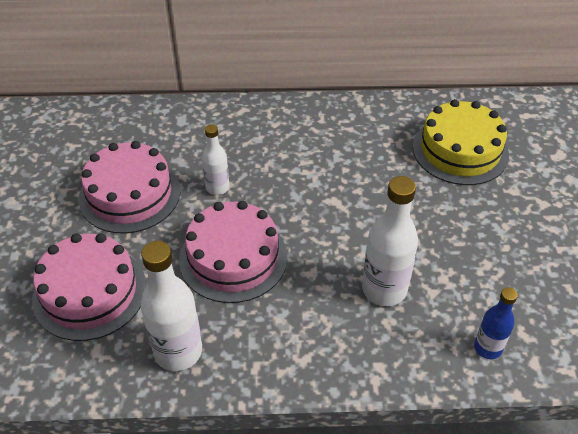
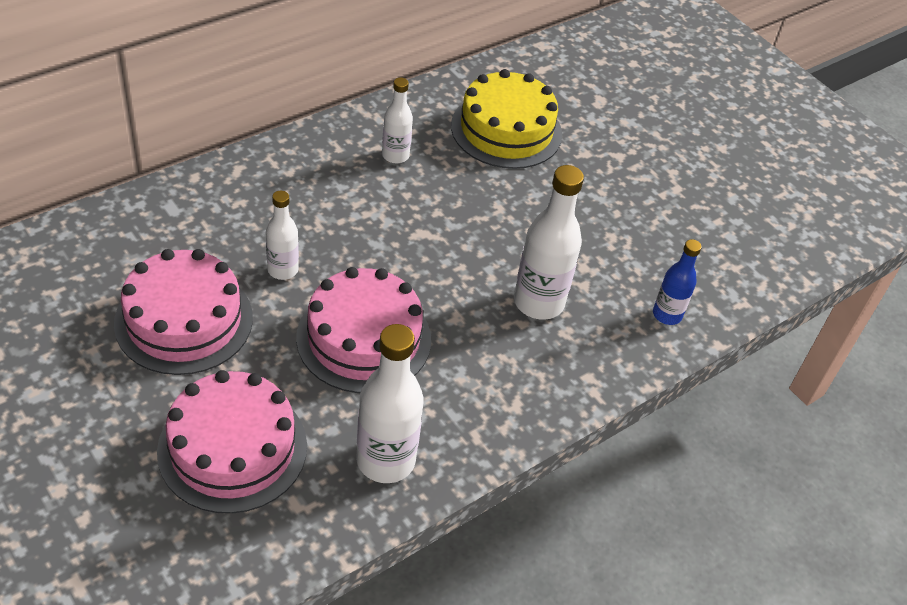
camera: 40 degrees left, 0 degrees up
(358, 139) = (395, 155): none -> white bottle

